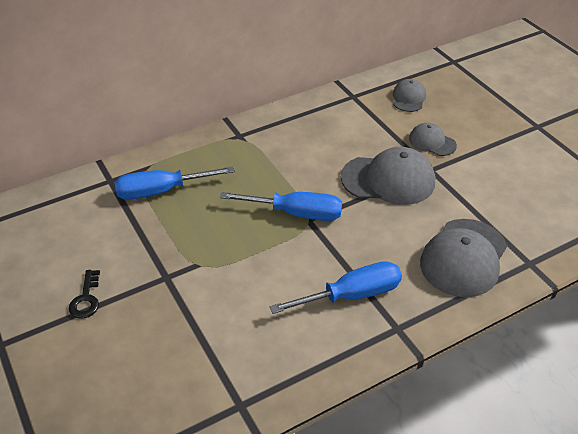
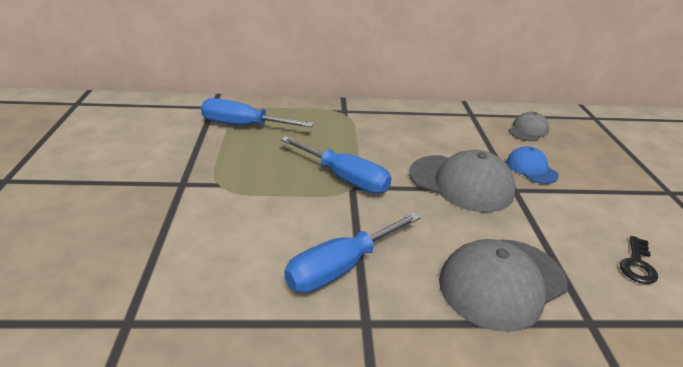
camera: 25 degrees right, 10 degrees down
(86, 299) = (103, 174): black key -> black key (637, 264)
(352, 295) = (341, 267): blue screwdriver -> blue screwdriver turned 135 degrees clockwise
(432, 142) = (531, 168): grey cap -> blue cap

